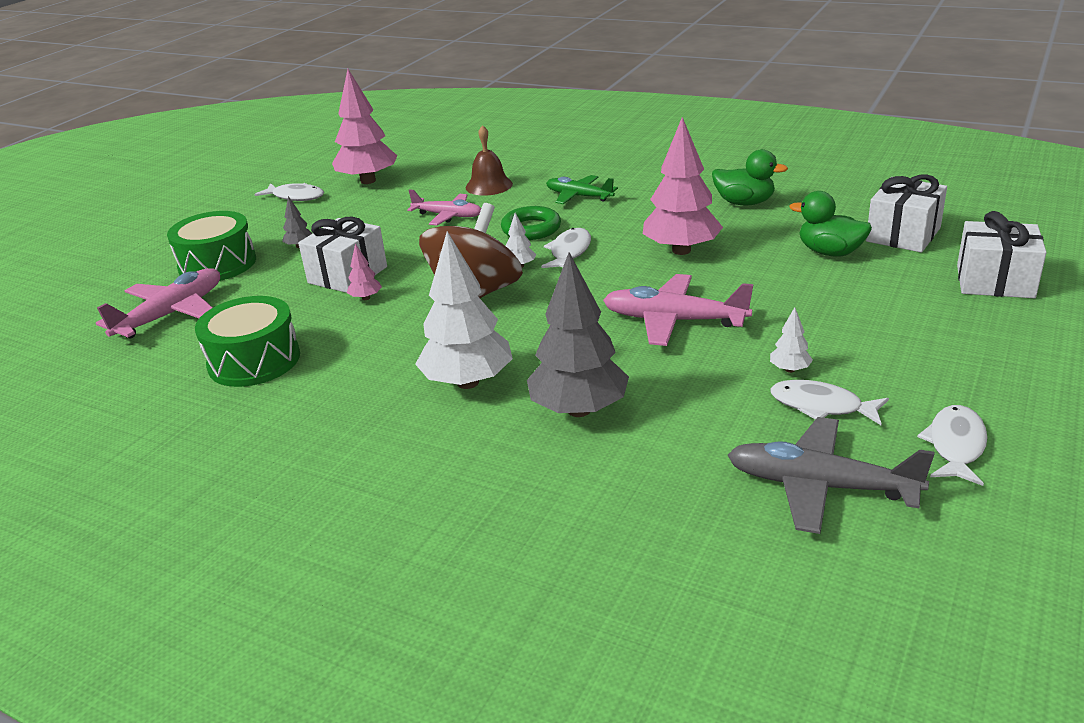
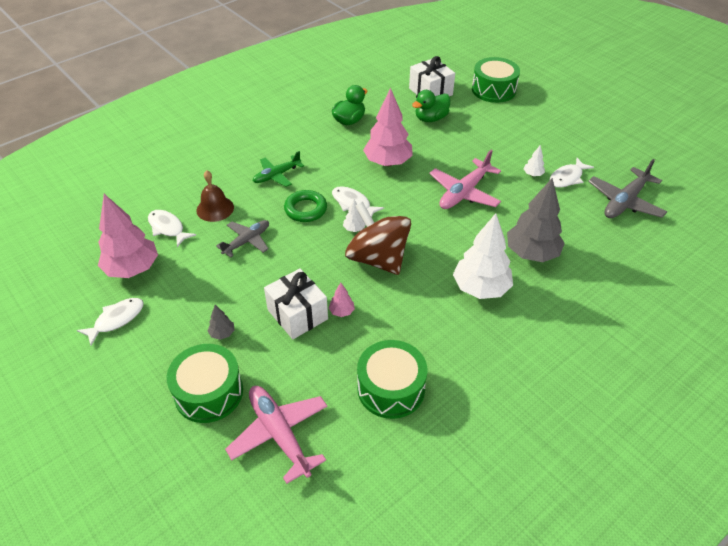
camera: 70 degrees left, 15 degrees up
(448, 216) = (247, 241): pink plane -> grey plane
(955, 445) = (612, 157): white fish -> white fish (168, 228)
(995, 281) = (493, 90): white gift -> green drum

